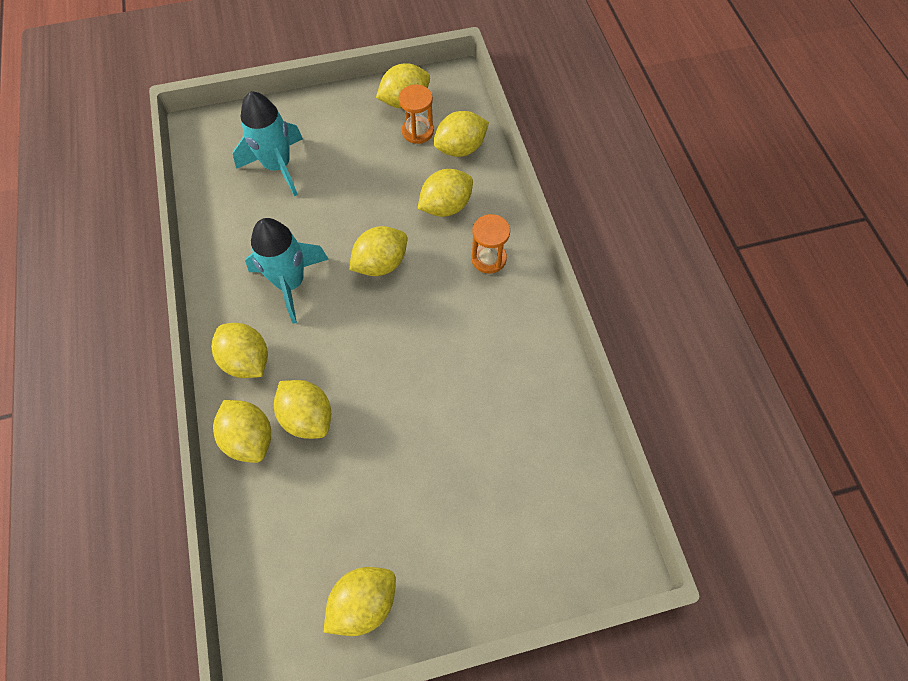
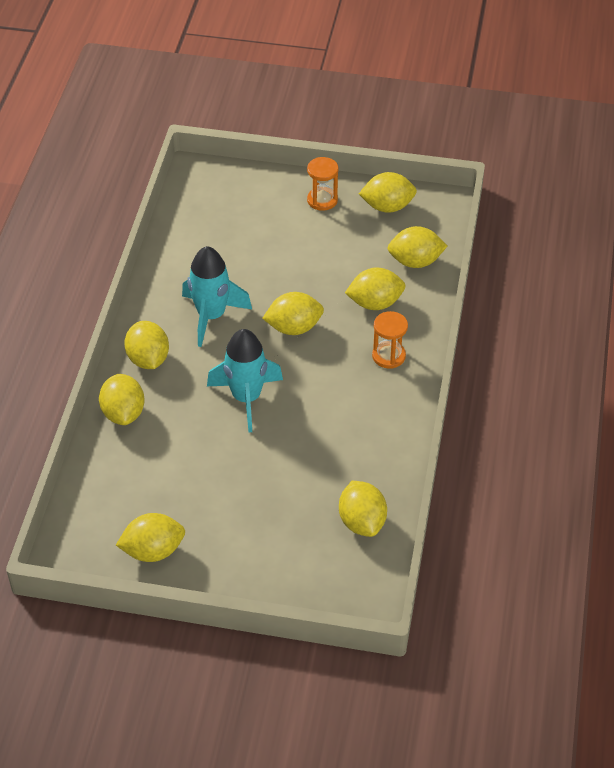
camera: 25 degrees right, 15 degrees down
(278, 166) = (247, 224): turquoise rocket -> turquoise rocket (246, 398)
(307, 417) = (175, 415): yellow lemon -> yellow lemon (362, 522)
(417, 131) = (385, 235): orange hourglass -> orange hourglass (322, 200)

